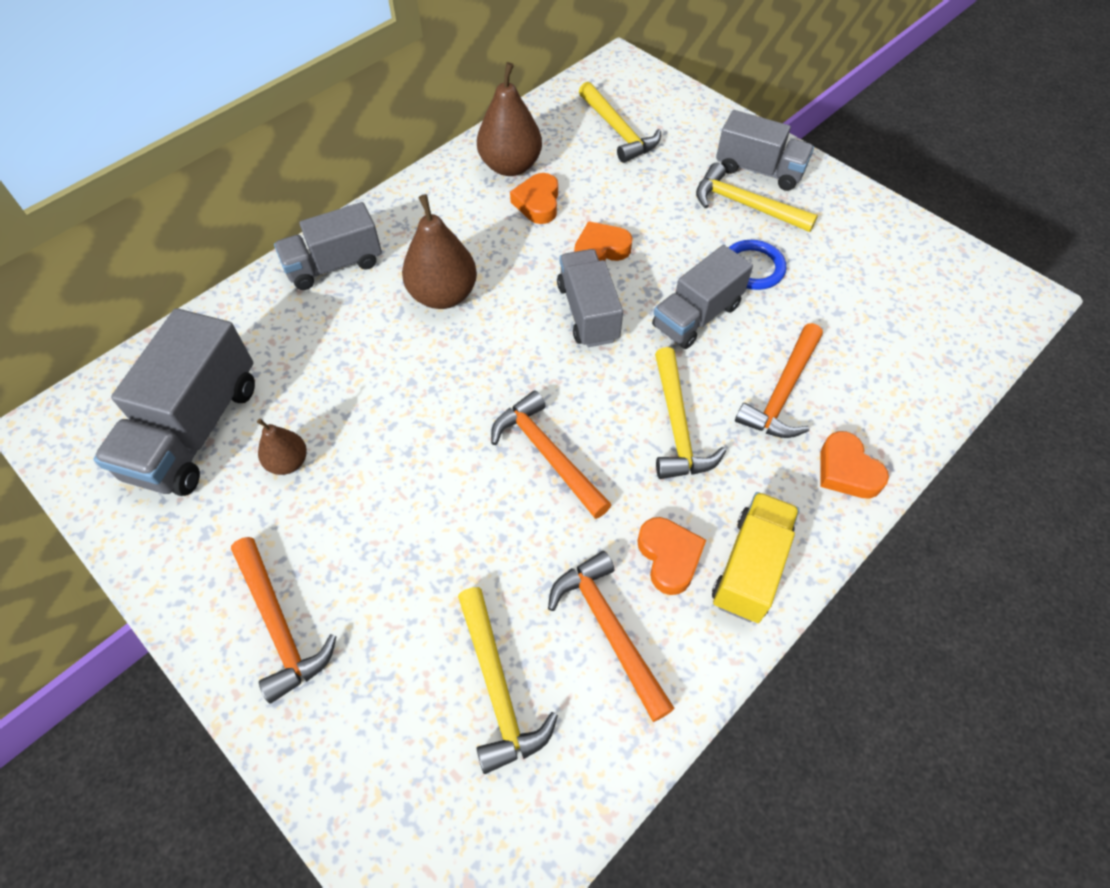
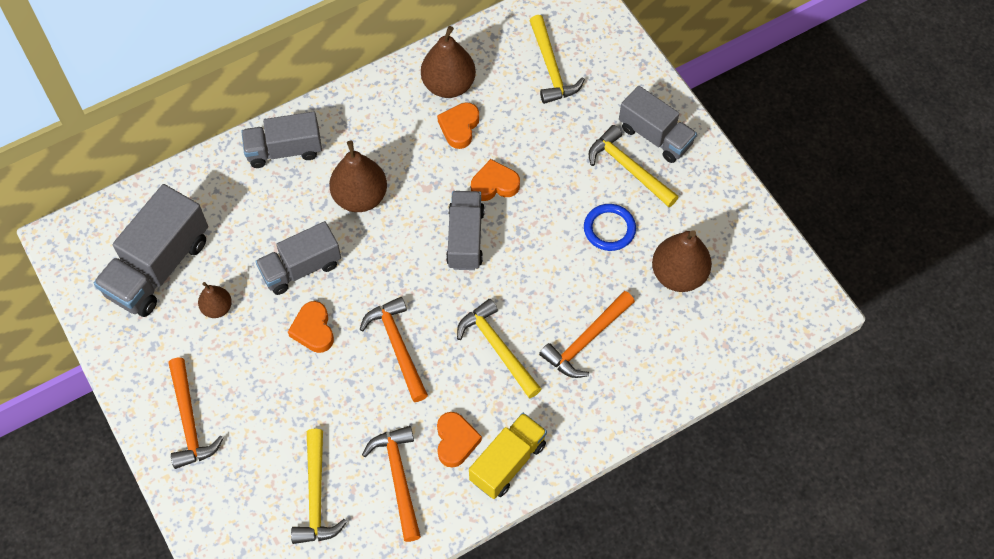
camera: 15 degrees right, 5 degrees up
(677, 426) = (498, 348): yellow hammer -> yellow hammer turned 135 degrees clockwise
(697, 316) = (548, 261): grey truck -> grey truck (301, 268)
(847, 471) = (606, 412): orange heart -> orange heart (313, 330)
(854, 297) = (678, 275): none -> brown pear

